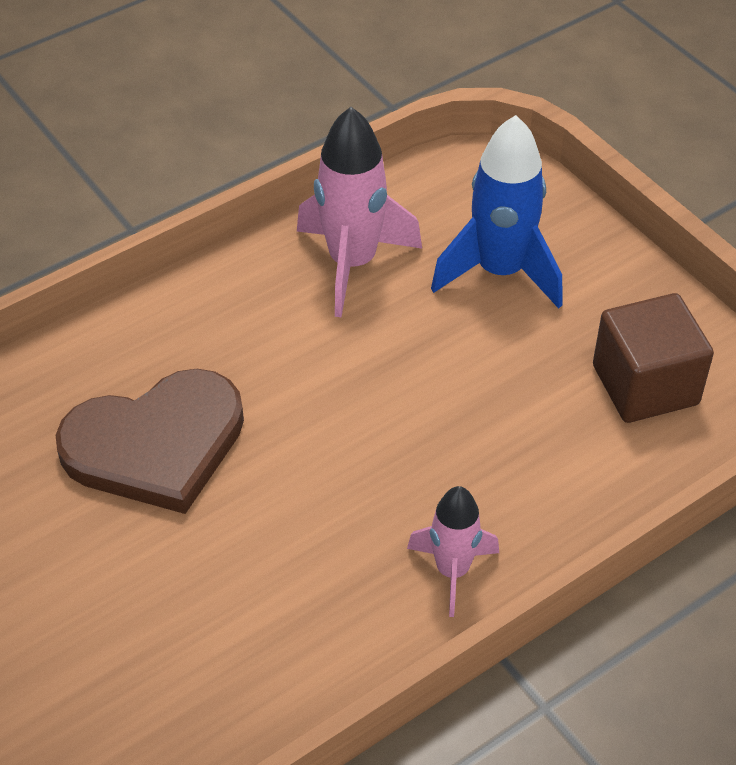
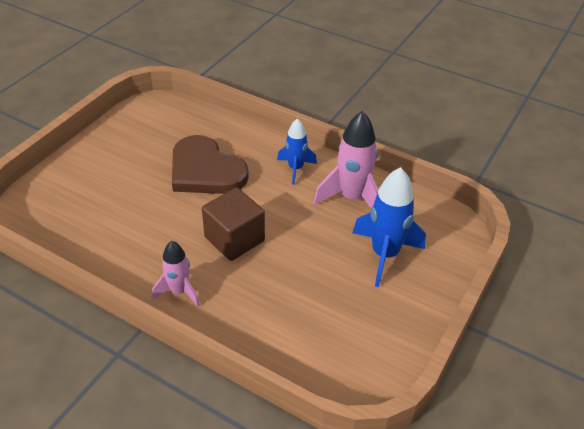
camera: 65 degrees right, 5 degrees down
(234, 311) = (295, 169): none -> blue rocket
(645, 385) = (342, 339): brown cube -> brown cube (234, 239)

